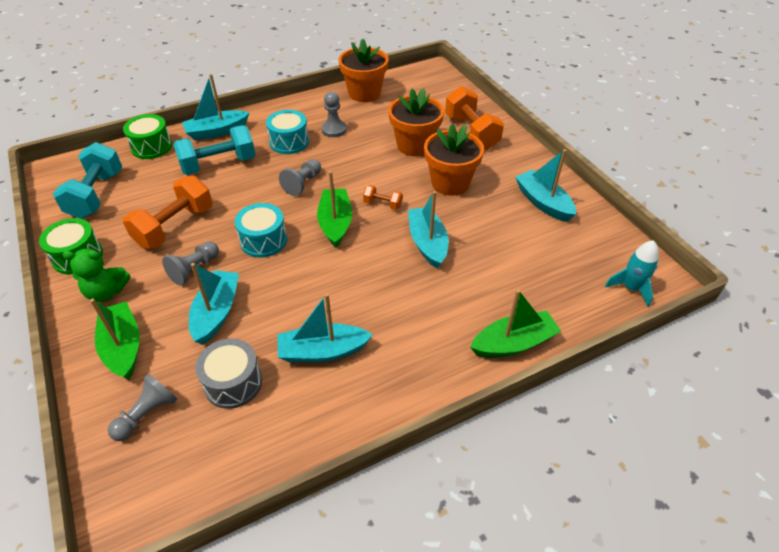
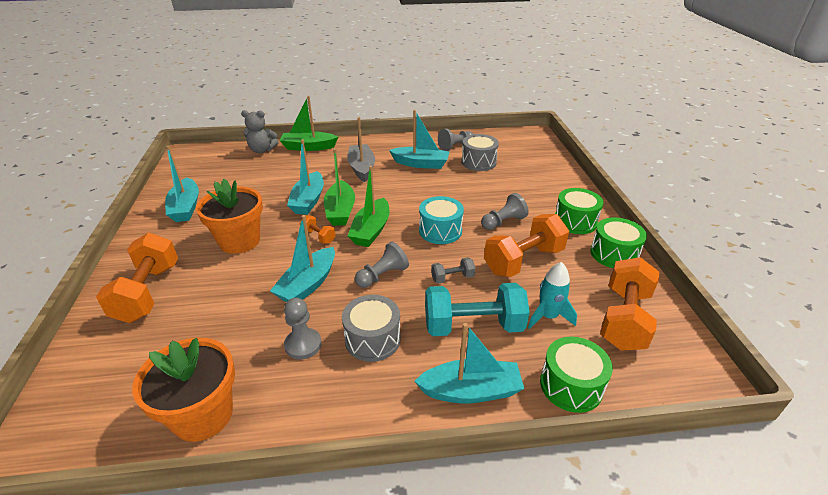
camera: 160 degrees left, 10 degrees down
(96, 195) = (624, 319): turquoise dumbbell -> orange dumbbell
(106, 292) = (575, 221): green teddy bear -> green drum
(123, 347) = (551, 189): green boat -> green boat (340, 211)
(147, 414) = (529, 160): grey pawn -> grey pawn (455, 146)
(217, 312) = (486, 193): turquoise boat -> turquoise boat (308, 284)
(241, 195) = (452, 278): none -> grey dumbbell
(289, 142) = (372, 339): turquoise drum -> grey drum
(402, 316) = (361, 168): none -> grey boat
(414, 145) = (228, 292): orange flower pot -> none
(571, 315) = (262, 150): none -> grey teddy bear
(631, 288) = (209, 153): turquoise rocket -> turquoise rocket (548, 316)

